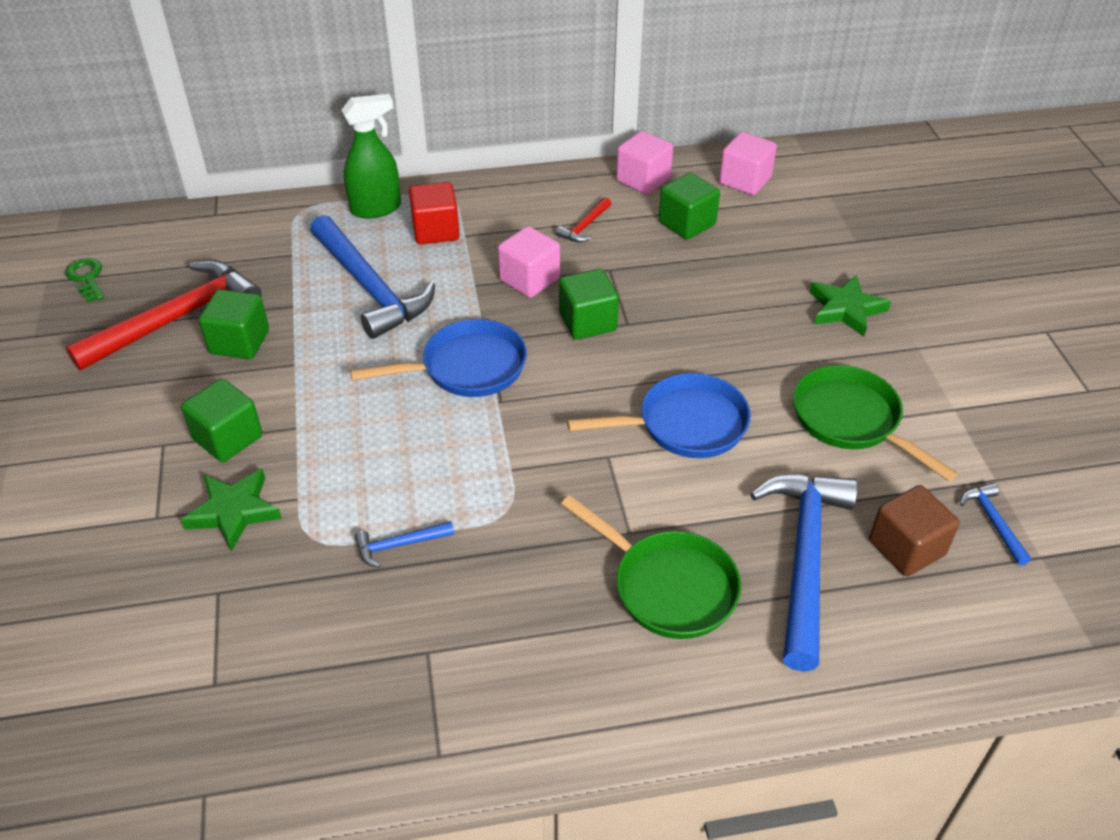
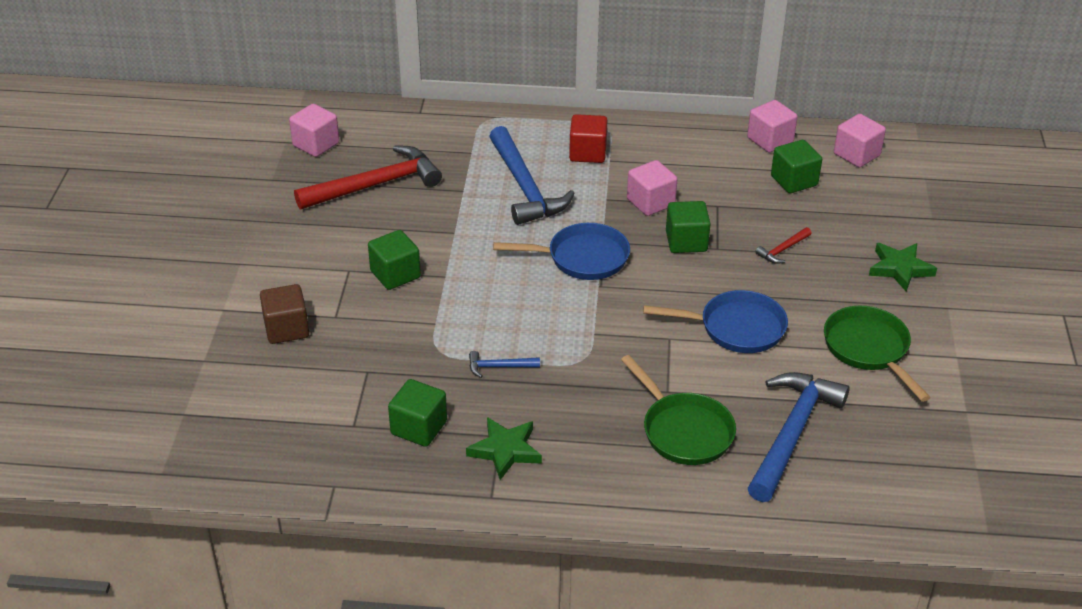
camera: 15 degrees right, 5 degrees down
(87, 278) = (316, 144): green key -> pink cube
(234, 511) = (389, 323): green star -> green star (505, 450)
(239, 342) = (418, 210): green cube -> green cube (419, 428)
(376, 208) = (546, 128): green spray bottle -> none
(584, 226) = (708, 169): red hammer -> red hammer (782, 250)
(906, 548) = (873, 442): brown cube -> brown cube (286, 329)
(993, 522) = (950, 439): blue hammer -> none

